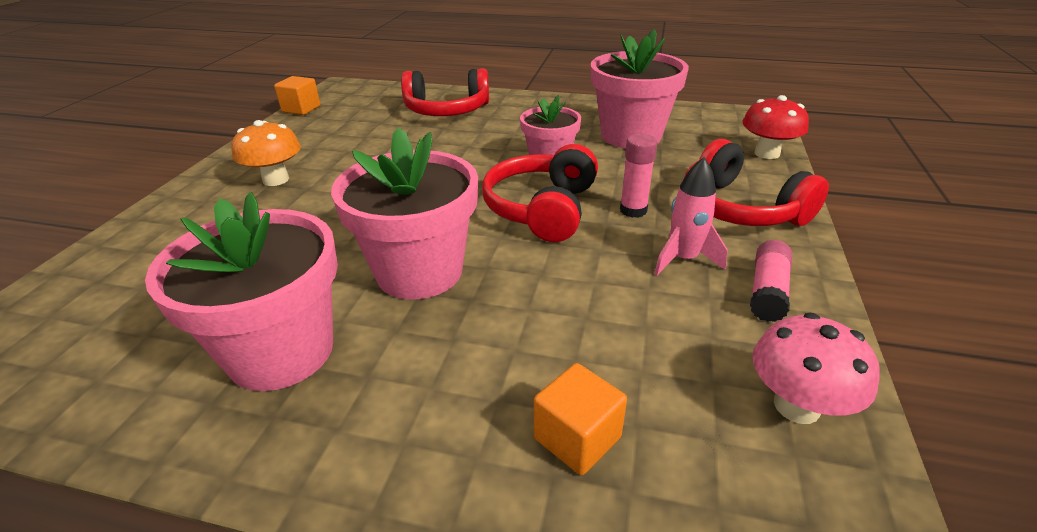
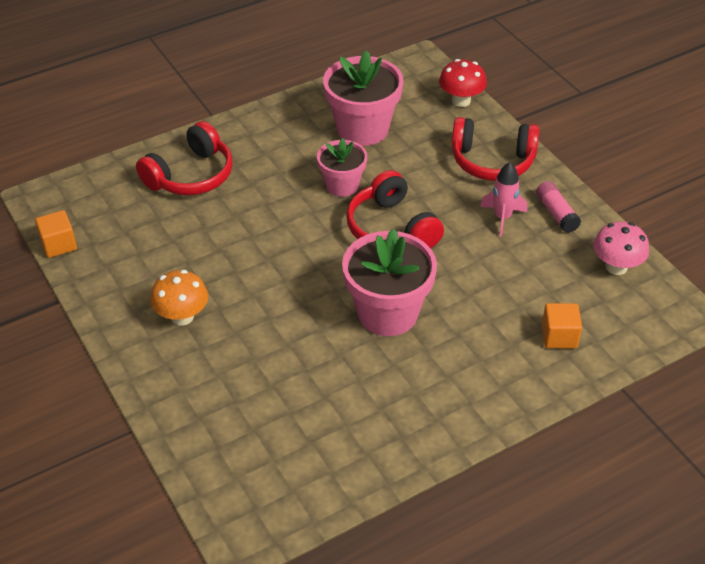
camera: 45 degrees left, 10 degrees up
(281, 351) = (392, 397): pink flower pot -> none
(633, 210) = (441, 198): pink glue stick -> none

